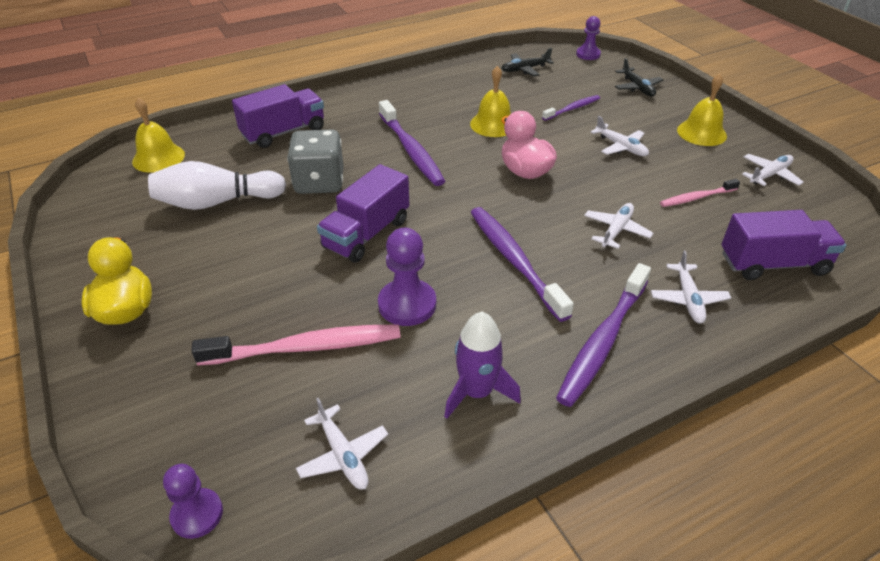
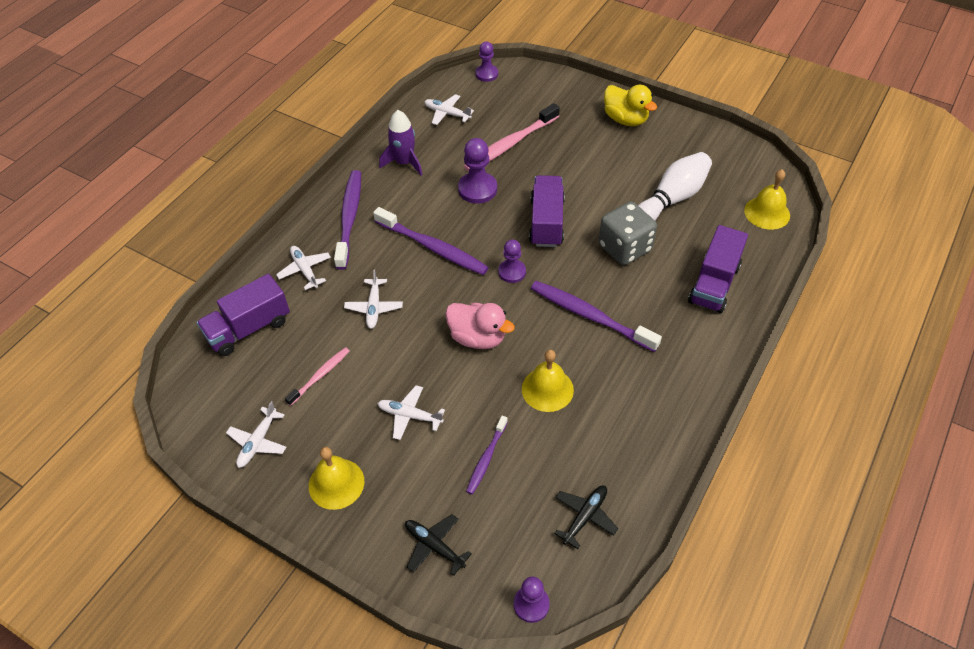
camera: 150 degrees right, 10 degrees up
(448, 205) = (512, 272): none -> purple pawn

